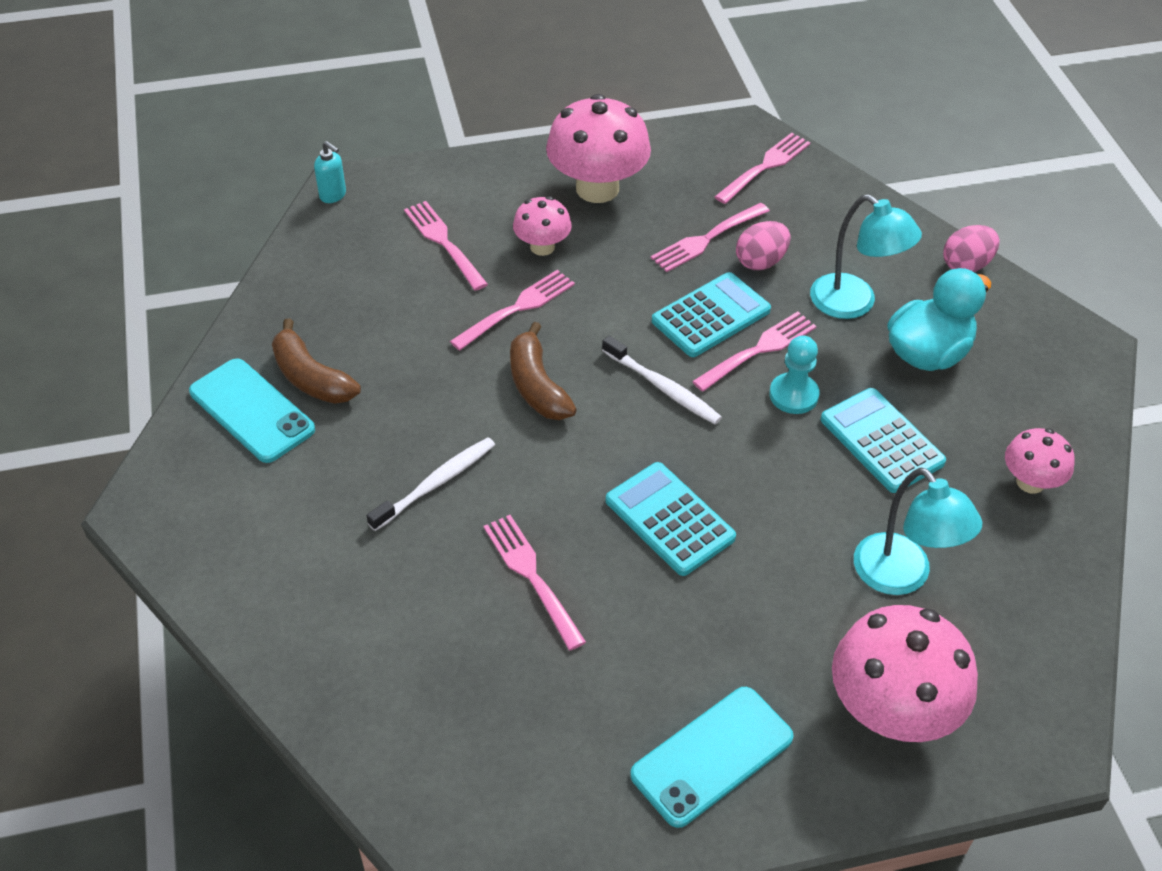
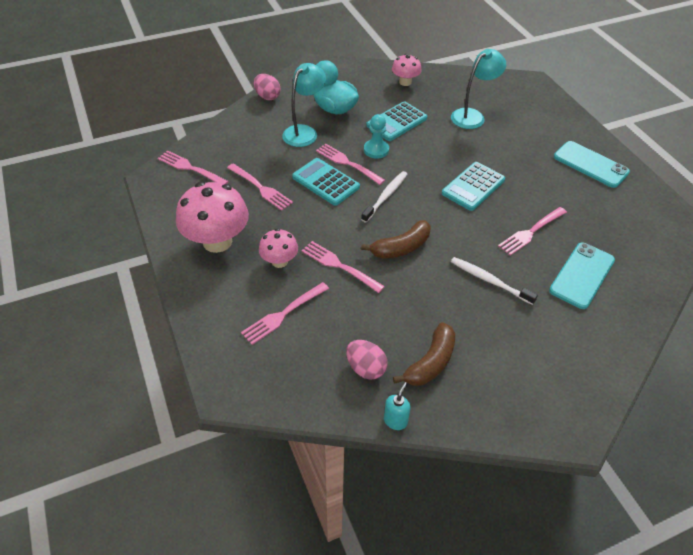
camera: 100 degrees left, 0 degrees up
(252, 411) = (470, 390): turquoise phone -> turquoise phone (582, 275)
(333, 195) = (238, 396): turquoise soap dispenser -> turquoise soap dispenser (395, 421)
(760, 261) = (277, 166): pink egg -> pink egg (365, 368)
(891, 711) = (540, 118): pink mushroom -> none

